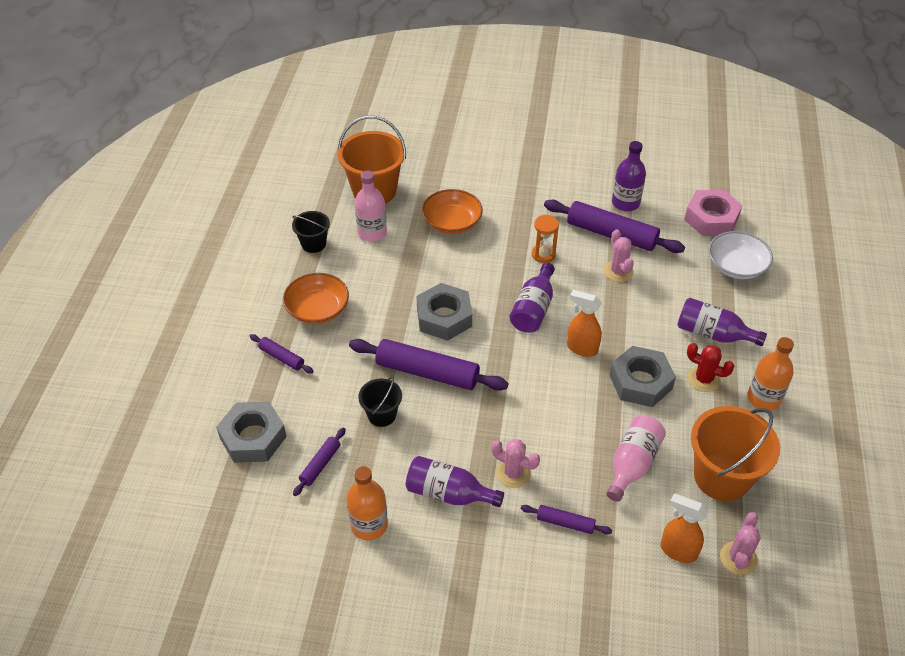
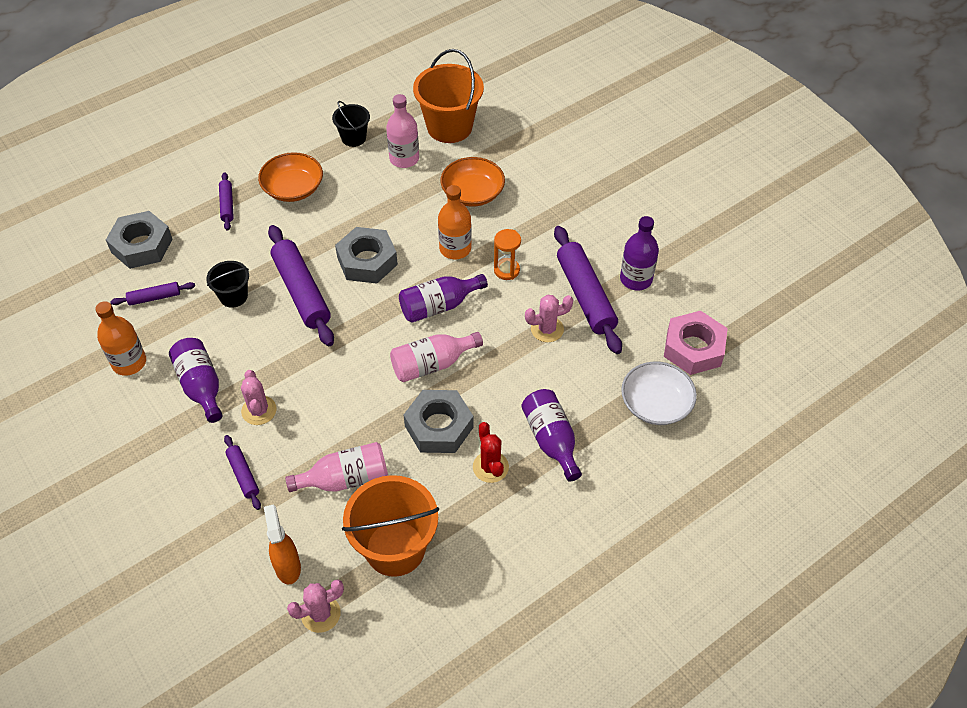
camera: 45 degrees right, 5 degrees up
(581, 348) = (432, 364): orange spray bottle -> pink bottle
(618, 271) = (547, 329): pink cactus -> pink cactus turned 45 degrees clockwise
(763, 398) = (516, 523): orange bottle -> orange bottle (455, 248)

